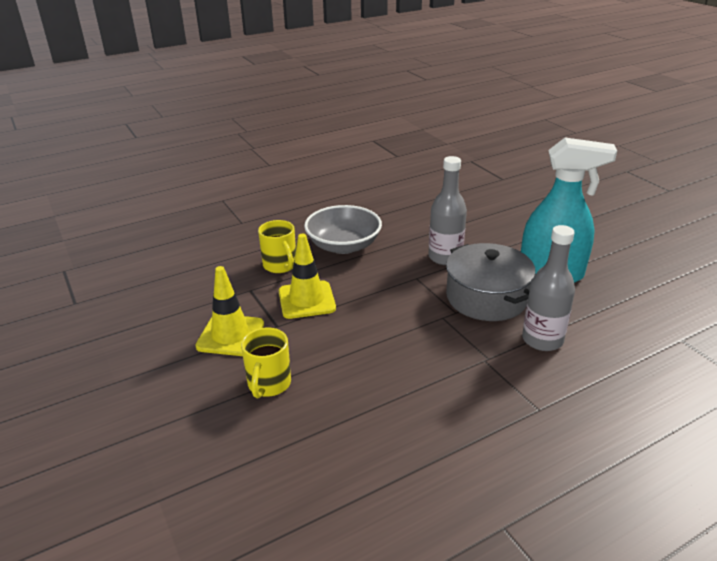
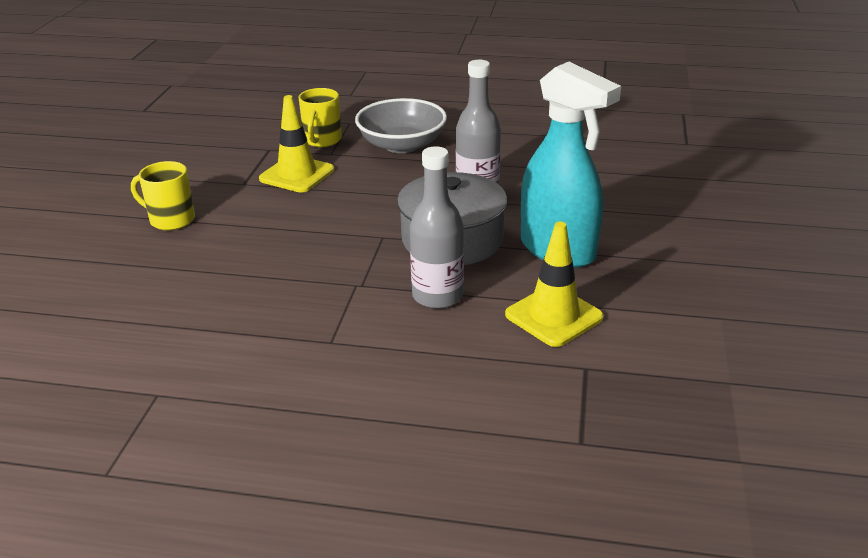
camera: 40 degrees right, 0 degrees up
(230, 335) = (201, 175): yellow traffic cone -> yellow traffic cone (554, 316)
(269, 384) = (171, 220): yellow mug -> yellow mug turned 60 degrees clockwise

